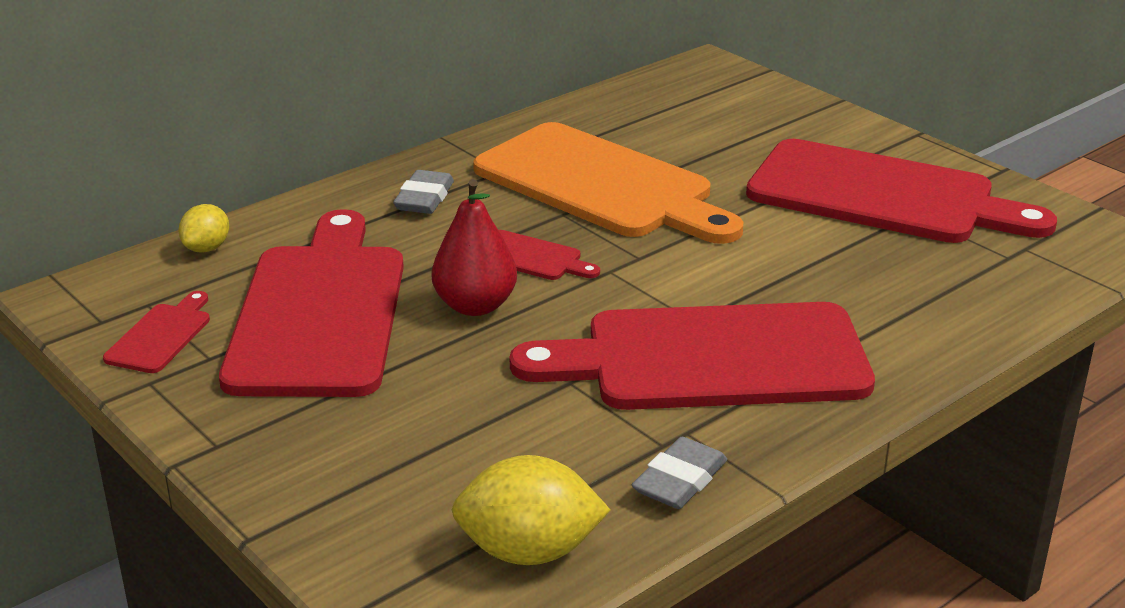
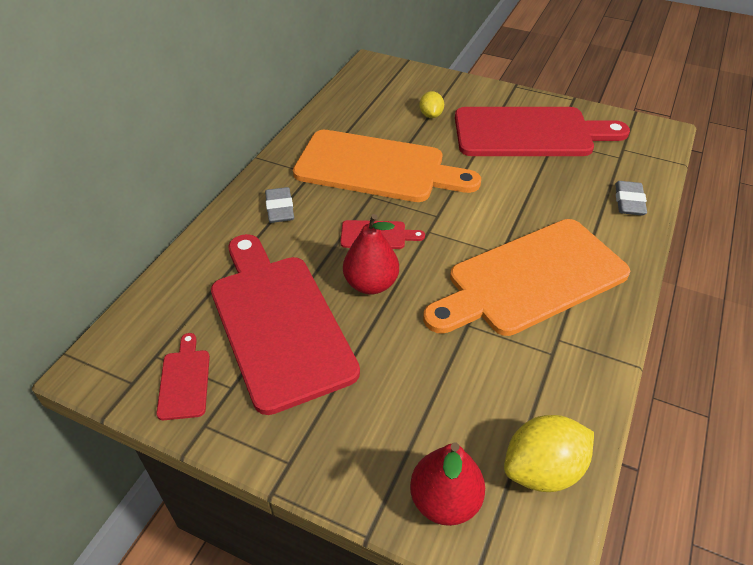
camera: 25 degrees left, 15 degrees up
(207, 248) = (164, 293): yellow lemon -> yellow lemon (431, 115)
(372, 538) = (445, 501): none -> red pear
(680, 480) = (581, 378): grey eraser -> grey eraser (629, 202)
(711, 359) = (530, 279): red cutting board -> orange cutting board

